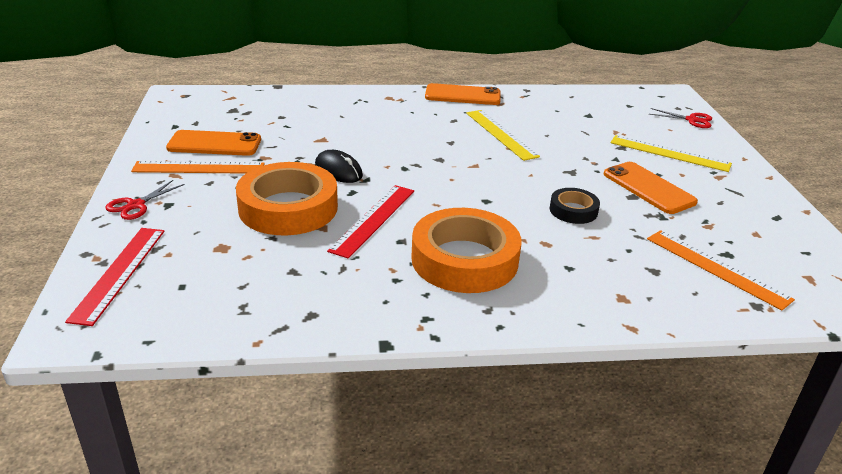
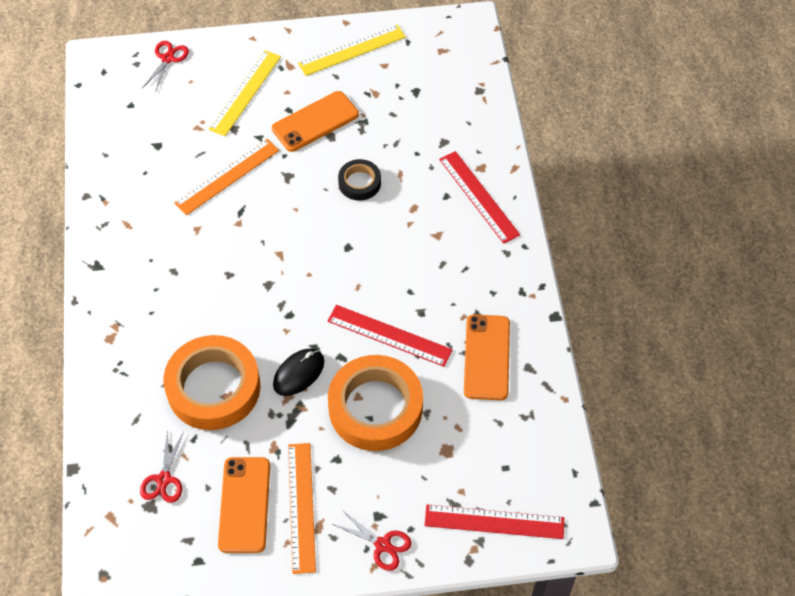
camera: 90 degrees left, 25 degrees up
(253, 115) = (164, 479): none -> red scissors
(462, 95) = (103, 261): orange phone -> orange phone (486, 357)
(464, 259) = (444, 266): orange tape -> orange tape (213, 387)
(501, 134) = (208, 228): yellow ruler -> yellow ruler (352, 50)
(574, 292) = (478, 197): none -> red ruler
(716, 268) = (436, 102): orange ruler -> orange ruler (227, 176)

